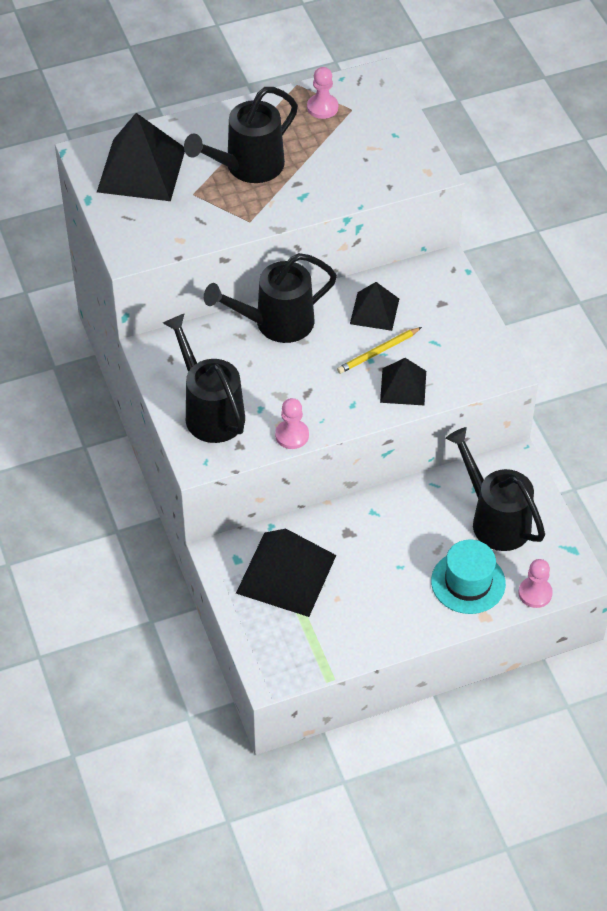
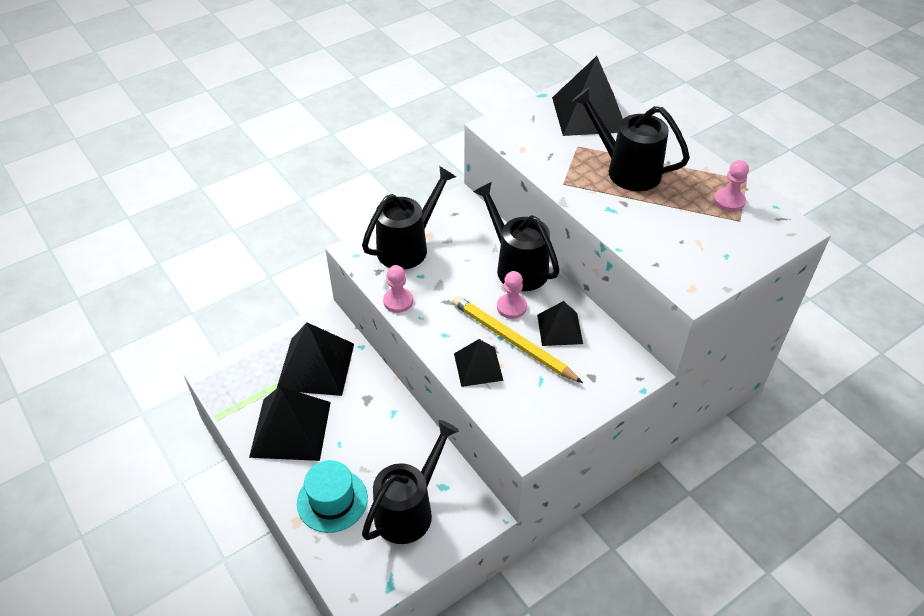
camera: 75 degrees right, 5 degrees down
(368, 608) = (291, 429): none -> black pyramid
(378, 352) = (512, 341): yellow pencil -> yellow pencil, size x1.69
(535, 593) = (330, 560): pink pawn -> pink pawn (511, 307)

